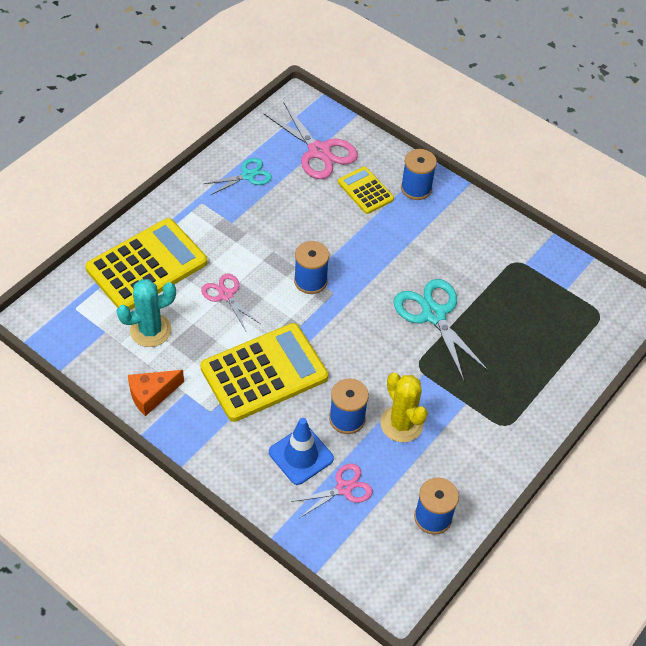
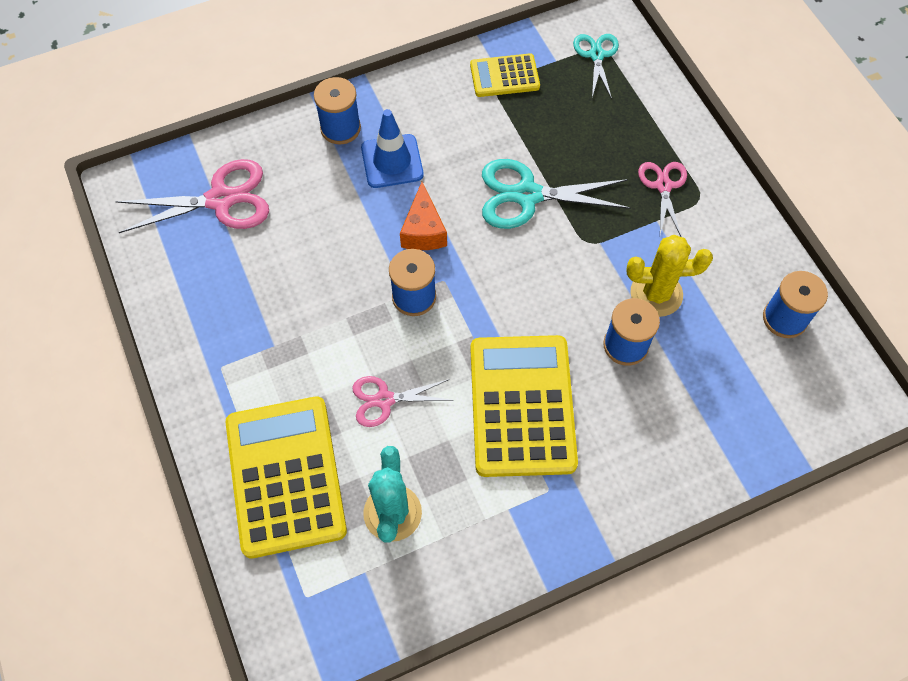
camera: 60 degrees left, 10 degrees up
(152, 395) = (493, 551): orange cheese -> orange cheese (423, 230)
(248, 175) = (209, 294): turquoise scissors -> turquoise scissors (596, 55)
(301, 455) = (654, 415): blue traffic cone -> blue traffic cone (392, 161)
(344, 488) = (715, 390): pink scissors -> pink scissors (663, 186)
(365, 191) = (312, 179): yellow calculator -> yellow calculator (504, 76)

